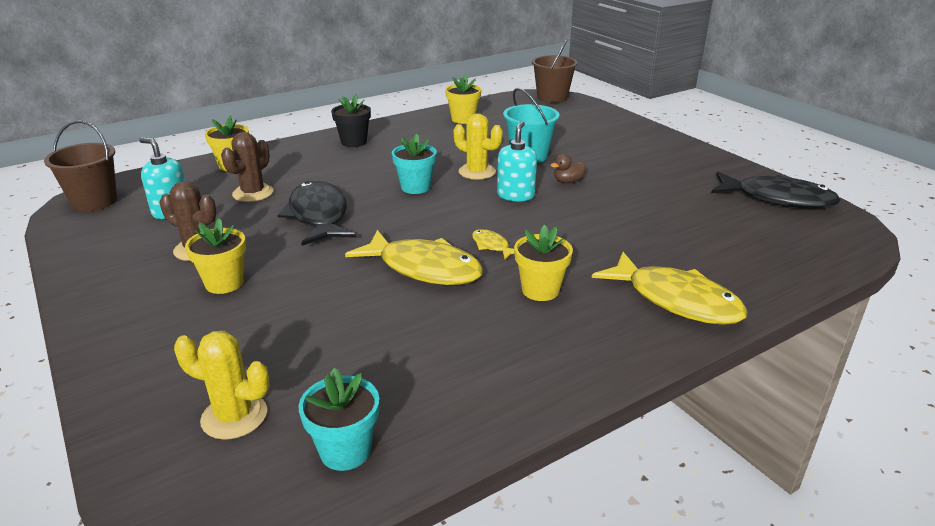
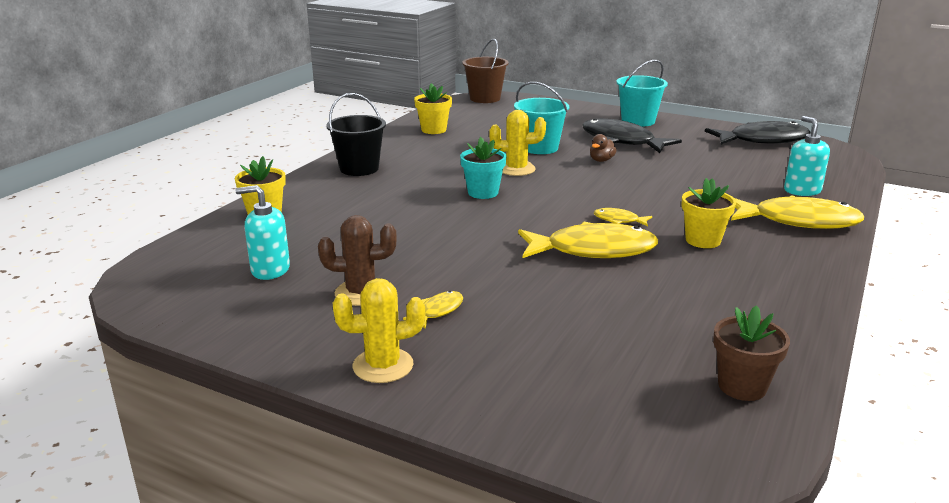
camera: 30 degrees left, 5 degrees down
(94, 201) = (158, 284): brown bucket -> none
(224, 283) = (438, 311): yellow flower pot -> yellow fish
(234, 416) = (623, 398): yellow cactus -> yellow cactus (383, 366)
(253, 193) = (332, 233): brown cactus -> none
(318, 216) = (432, 236): black fish -> black fish (621, 141)
(345, 451) = (742, 386): turquoise flower pot -> brown flower pot
(354, 142) = (359, 168): black flower pot -> black bucket
(515, 195) = (577, 179): turquoise soap dispenser -> turquoise soap dispenser (802, 190)
(667, 149) = (638, 121): none -> turquoise bucket

